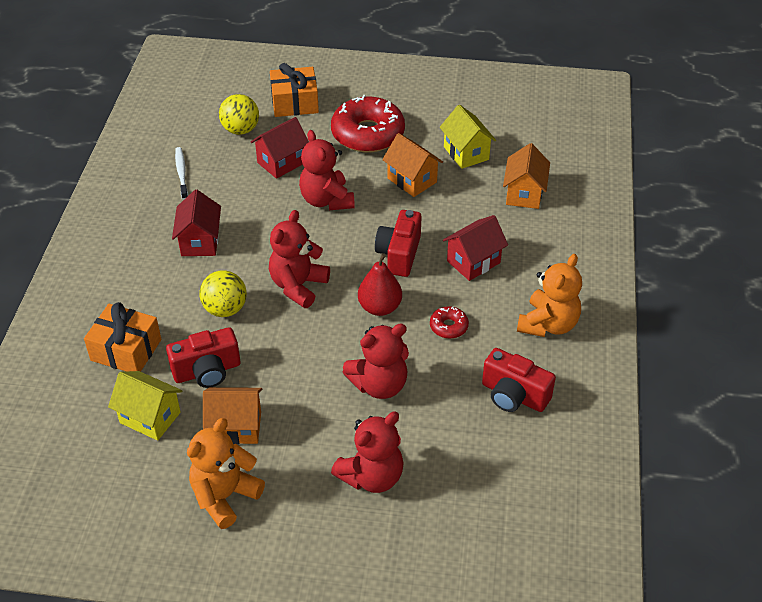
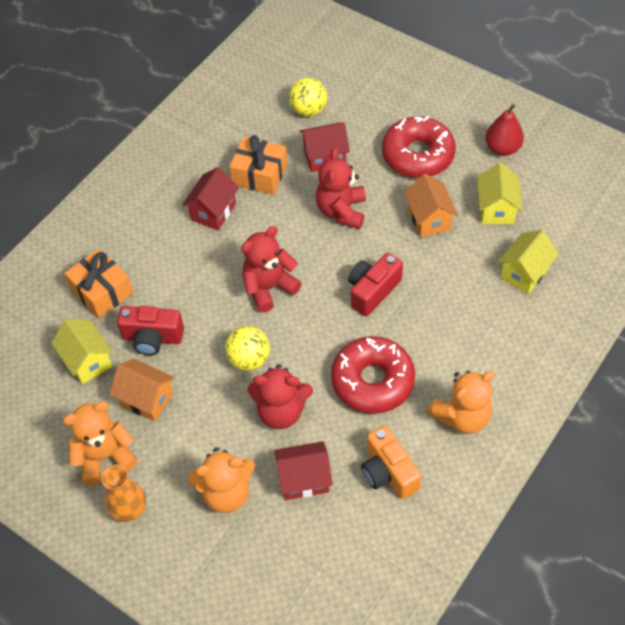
camera: 30 degrees right, 10 degrees up
(181, 173) = (235, 136): white toothbrush -> none
(225, 309) = (198, 285): yellow ball -> yellow ball (249, 359)
(281, 533) = (129, 509): none -> orange vase
(294, 103) = (371, 98): orange gift -> orange gift (259, 174)
(372, 476) = (226, 492): red teddy bear -> orange teddy bear
(380, 307) = (325, 337): red pear -> red pear (502, 148)
(448, 326) = (372, 381): red donut -> red donut, size x2.24
(473, 262) = (433, 325): red house -> red house (304, 479)
(513, 395) = (388, 472): red camera -> orange camera
(524, 194) = (524, 273): orange house -> yellow house

